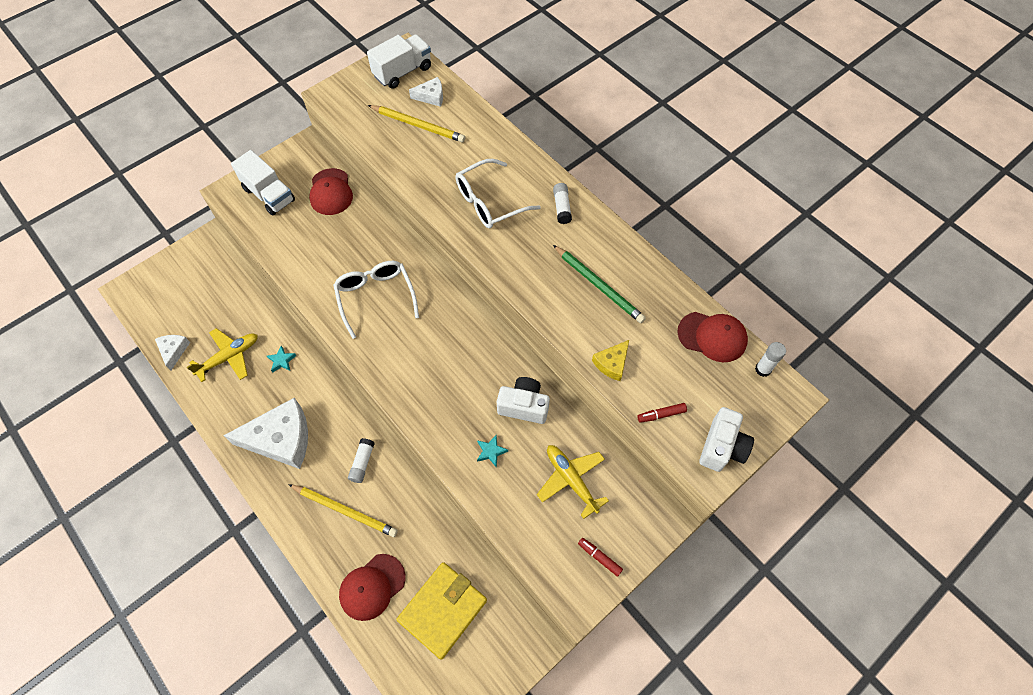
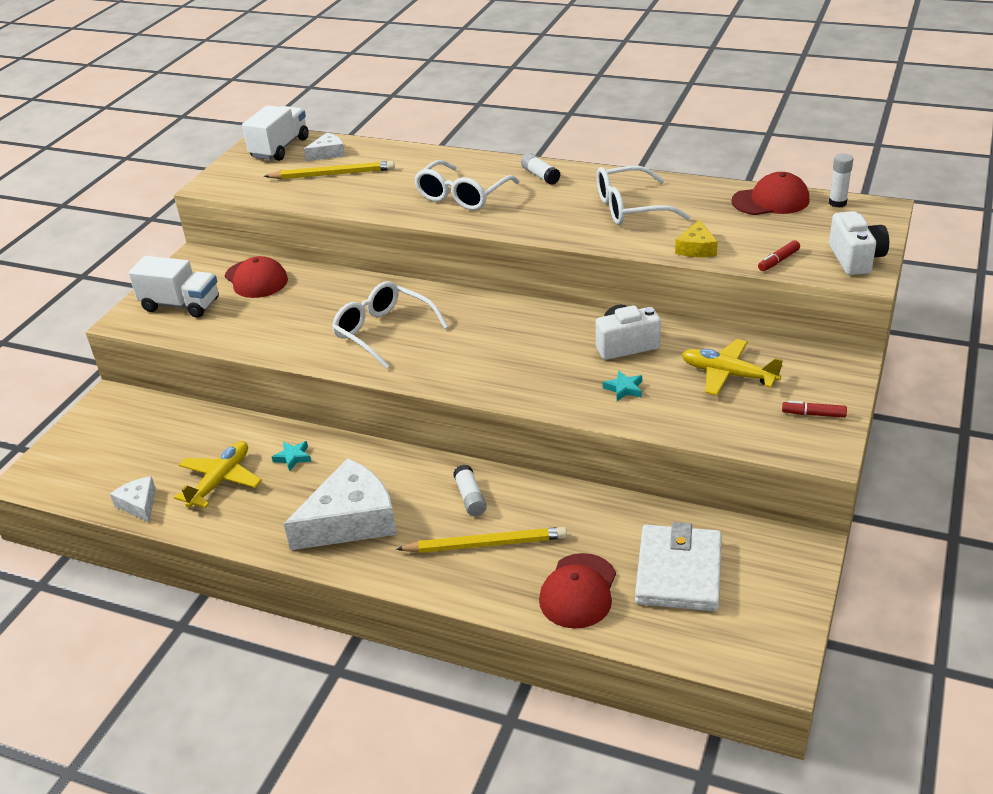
camera: 25 degrees left, 25 degrees down
(443, 610) = (679, 572): yellow wallet -> white wallet
(599, 285) = (630, 208): green pencil -> white glasses

